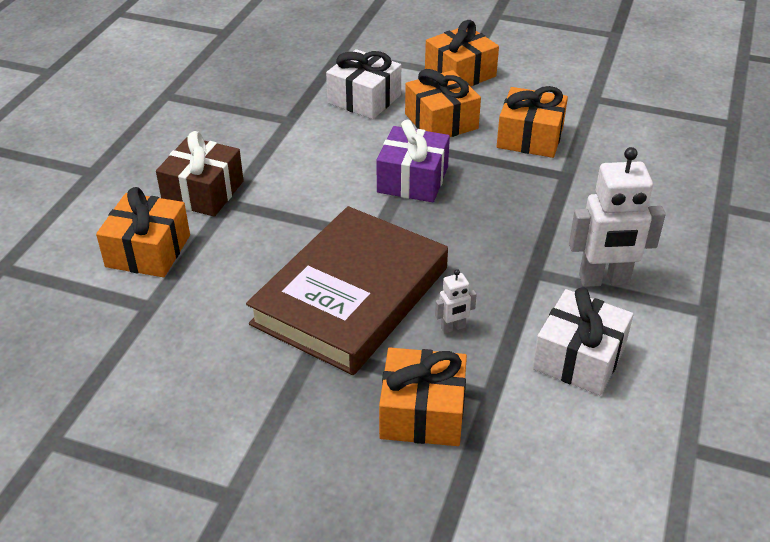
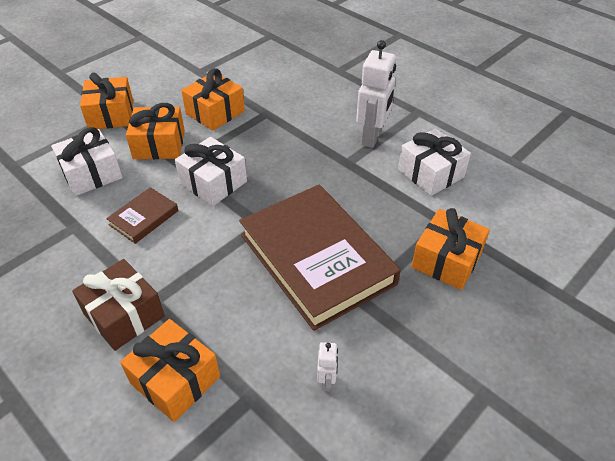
camera: 65 degrees left, 5 degrees up
(328, 155) = (144, 218): none -> brown book
(413, 180) = (213, 182): purple gift -> white gift
(453, 328) = (377, 217): white robot -> white robot (326, 381)

